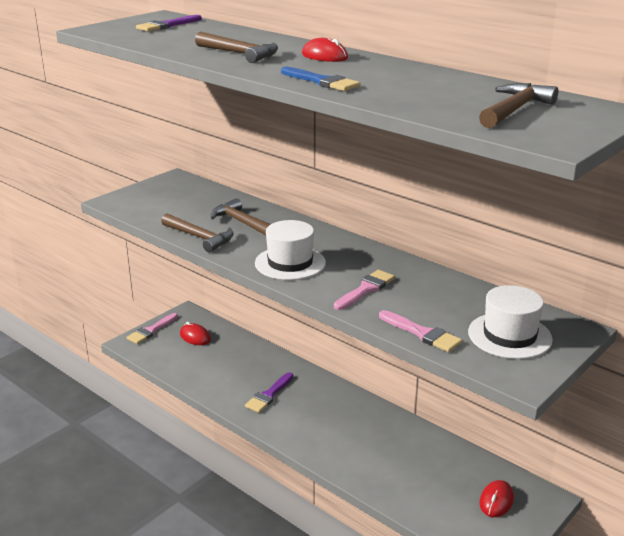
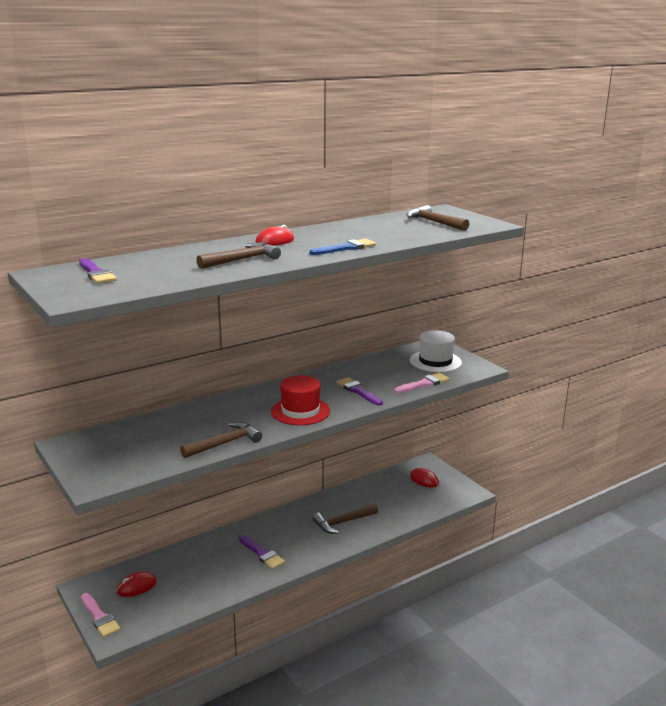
camera: 75 degrees left, 5 degrees down
(241, 222) = (208, 422): brown hammer -> brown hammer (343, 522)
(290, 263) = (300, 411): white hat -> red hat
(366, 289) = (358, 391): pink brush -> purple brush

